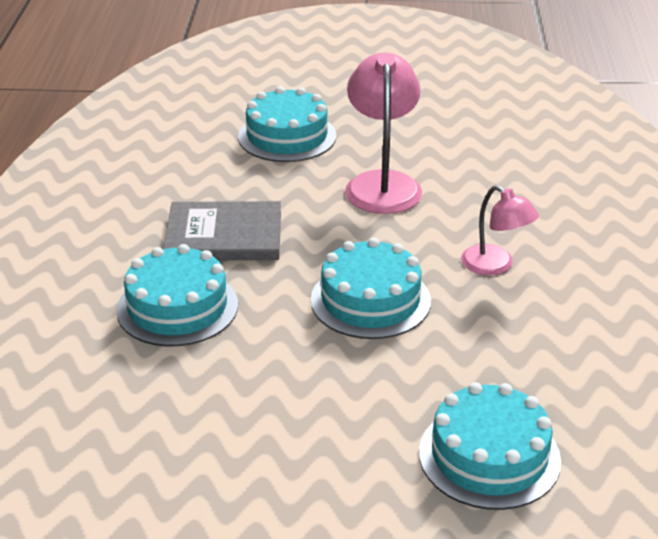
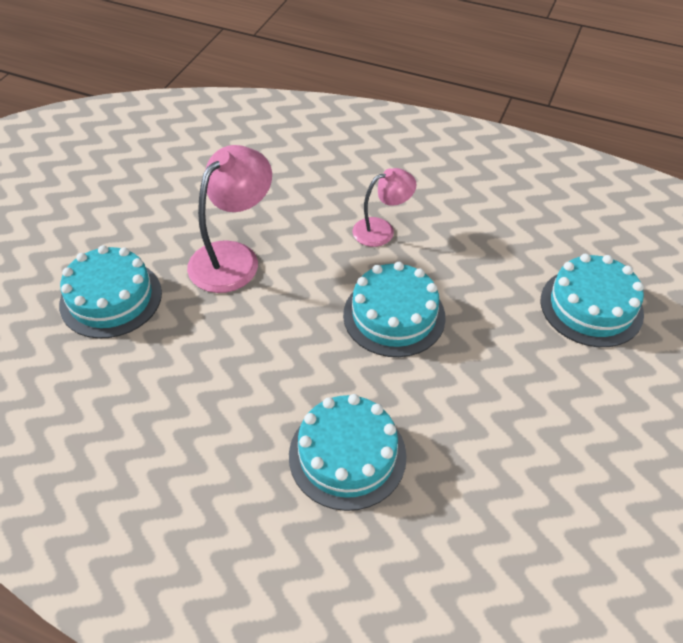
camera: 70 degrees left, 15 degrees up
(224, 236) = (251, 391): grey book -> none
(382, 183) = (233, 257): pink lamp -> pink lamp turned 105 degrees clockwise

